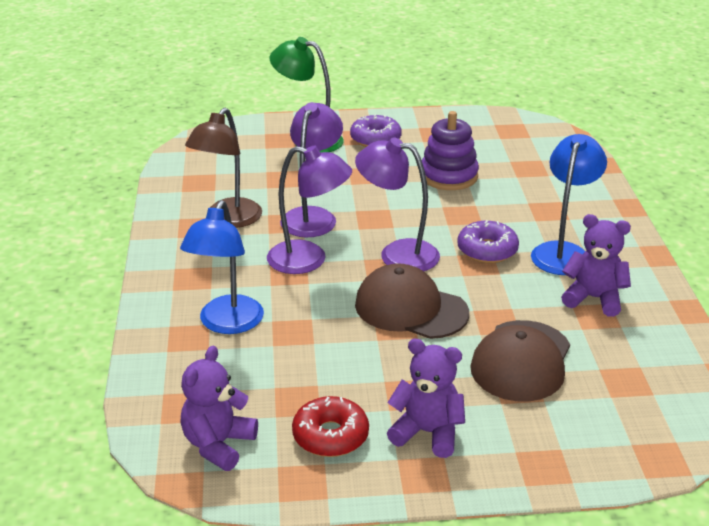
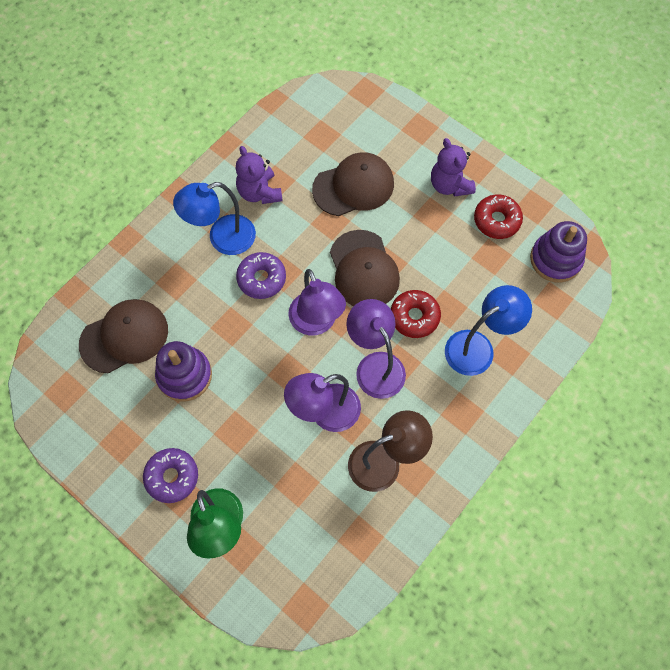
camera: 135 degrees left, 35 degrees up
(218, 445) = (555, 259): purple teddy bear -> purple stacking toy
(316, 307) = (414, 317): none -> red donut
(525, 168) = (124, 337): none -> brown cap

